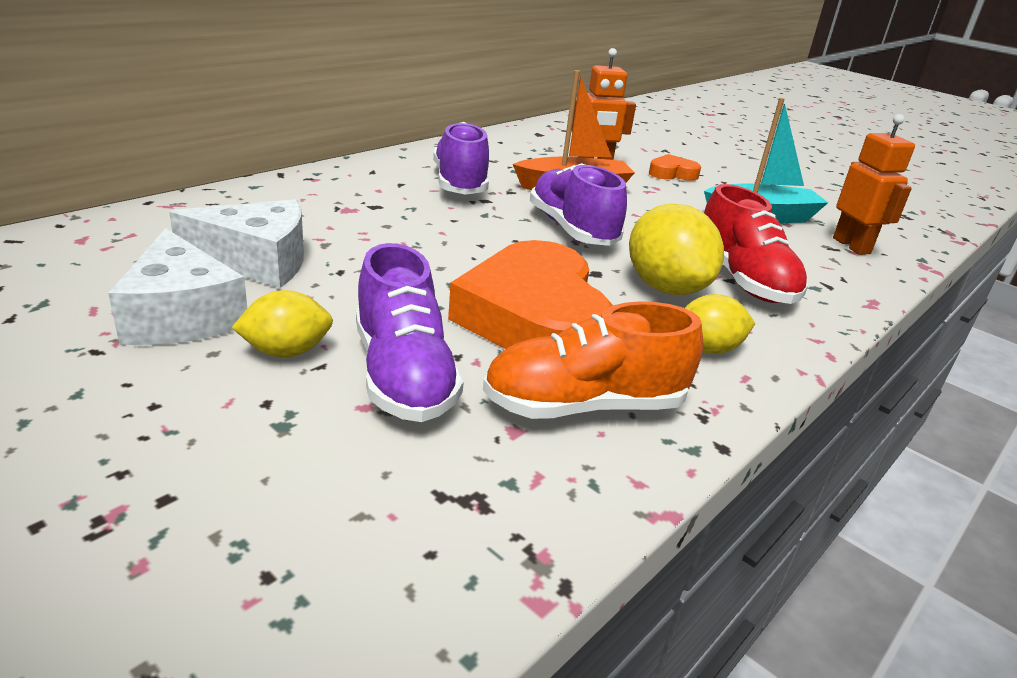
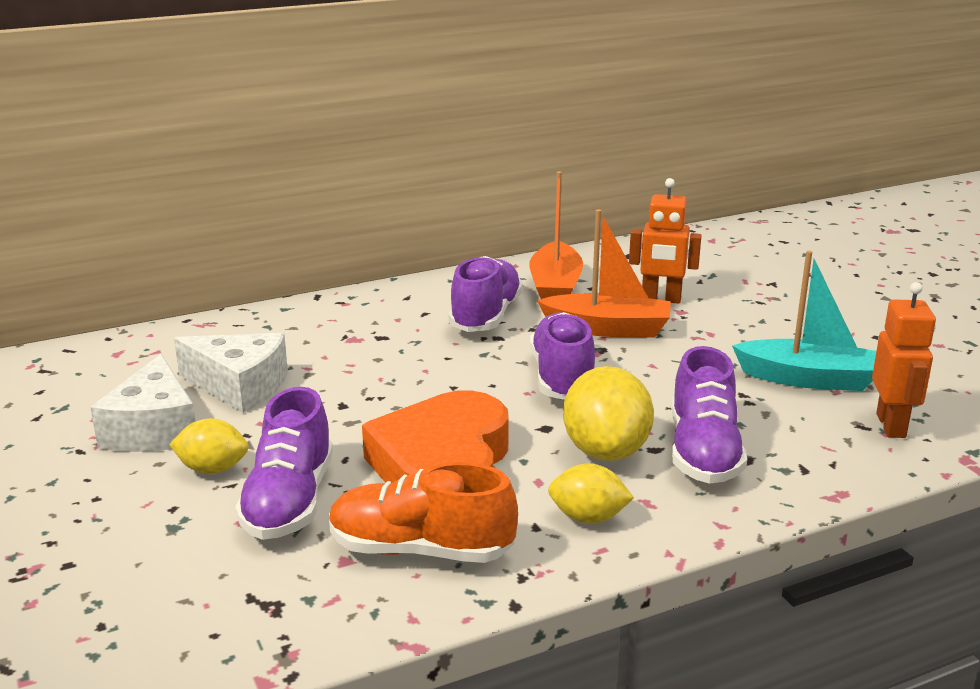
camera: 25 degrees right, 5 degrees down
(500, 158) = (555, 287): none -> orange boat
(672, 173) = (749, 316): orange heart -> none
(743, 280) = (703, 452): red shoe -> purple shoe

